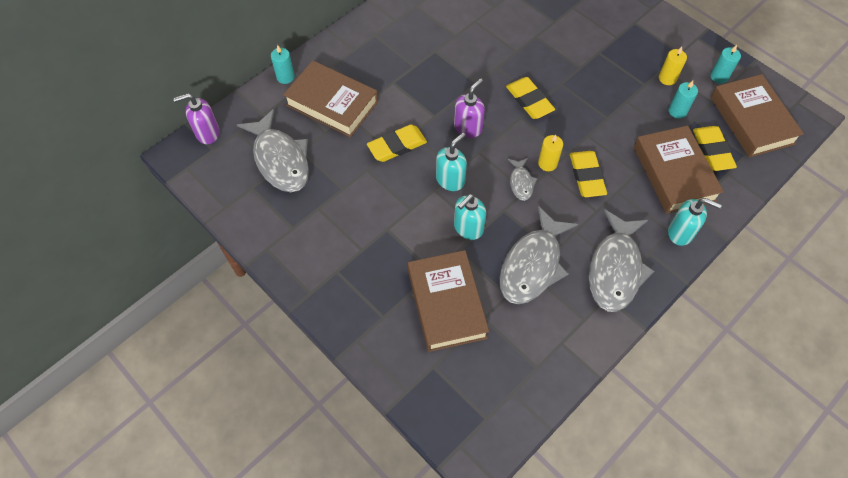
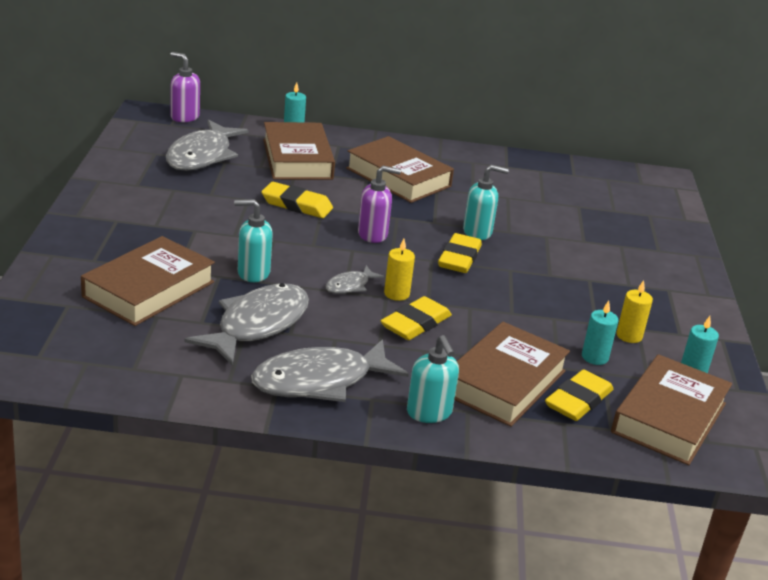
camera: 45 degrees right, 30 degrees down
(404, 62) = (398, 177): none -> brown book
(450, 180) = (297, 245): turquoise soap dispenser -> turquoise soap dispenser (477, 232)
(532, 264) = (257, 325): grey fish -> grey fish turned 135 degrees clockwise

